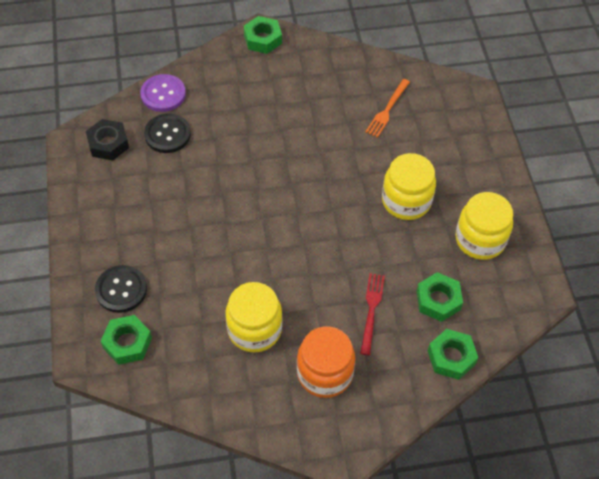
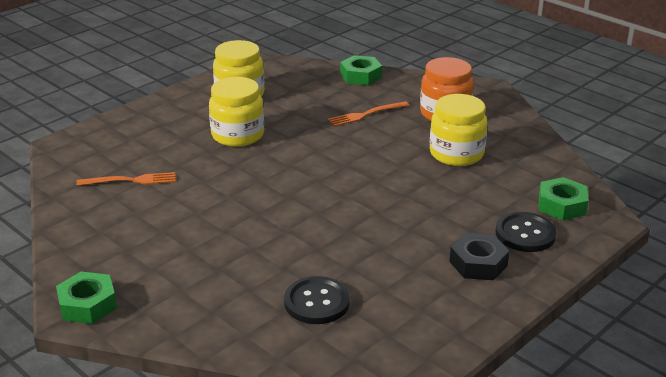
camera: 125 degrees left, 25 degrees down
(108, 144) = (382, 340): black nut -> black nut (478, 263)
(163, 94) = (260, 338): purple button -> none
(371, 310) = (366, 114): red fork -> orange fork
(438, 300) = (320, 93): green nut -> none

